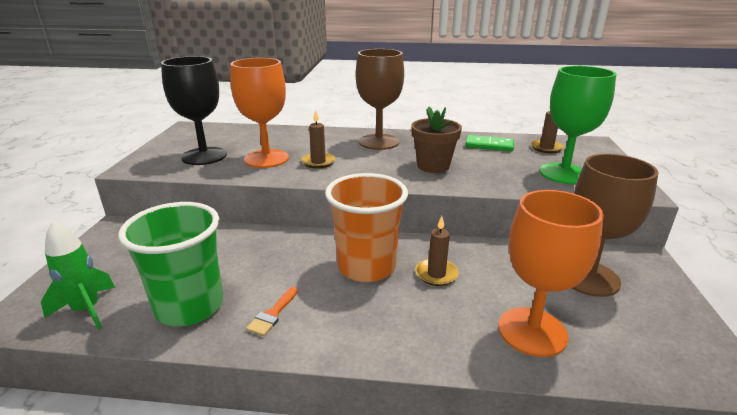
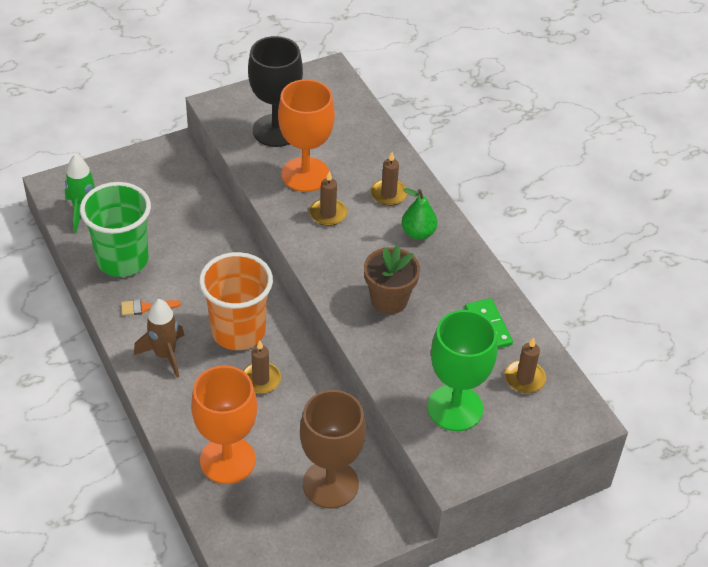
camera: 55 degrees right, 20 degrees up
(330, 140) = (388, 194): none -> brown candle
(352, 324) = (165, 355): none -> brown rocket
(379, 142) = (418, 233): brown goblet -> green pear

